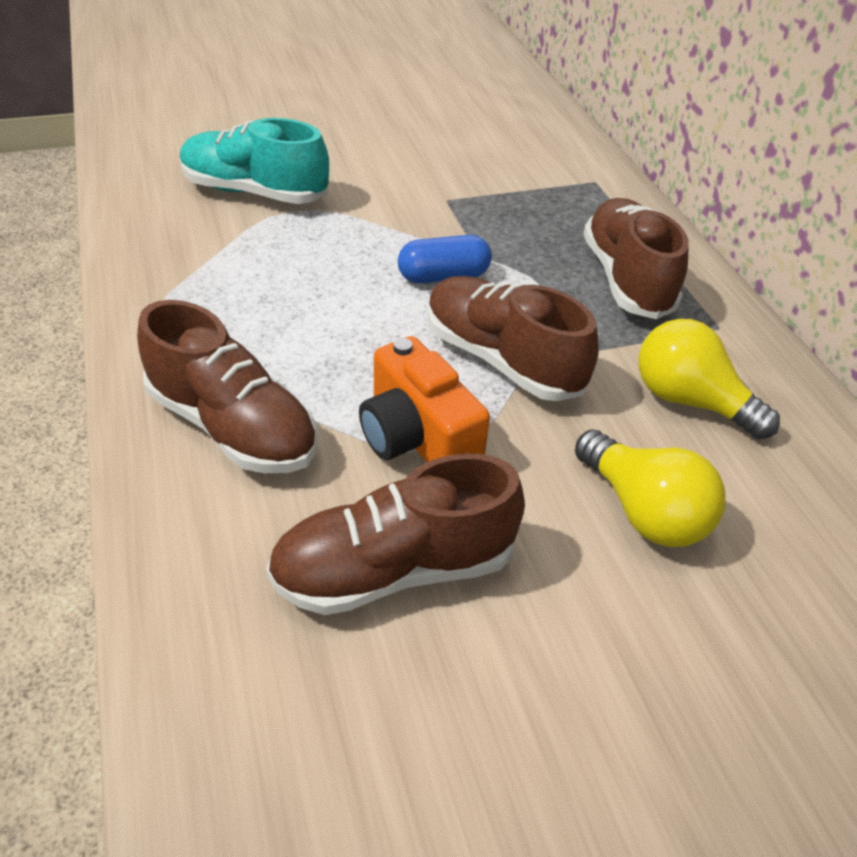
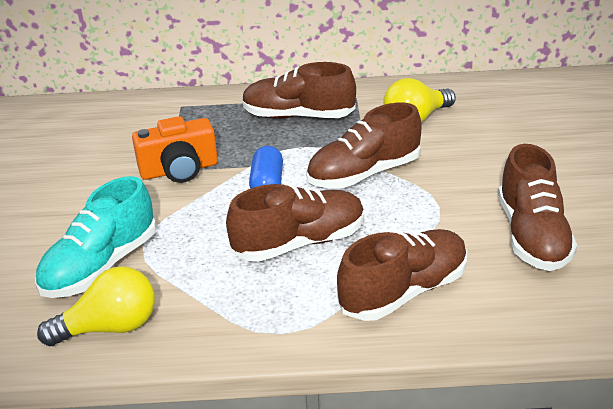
camera: 70 degrees left, 10 degrees down
(322, 321) = (300, 243): none -> brown shoe
(417, 437) = (428, 215): orange camera -> orange camera (179, 170)
(643, 511) = (496, 150): yellow light bulb -> yellow light bulb (110, 327)

